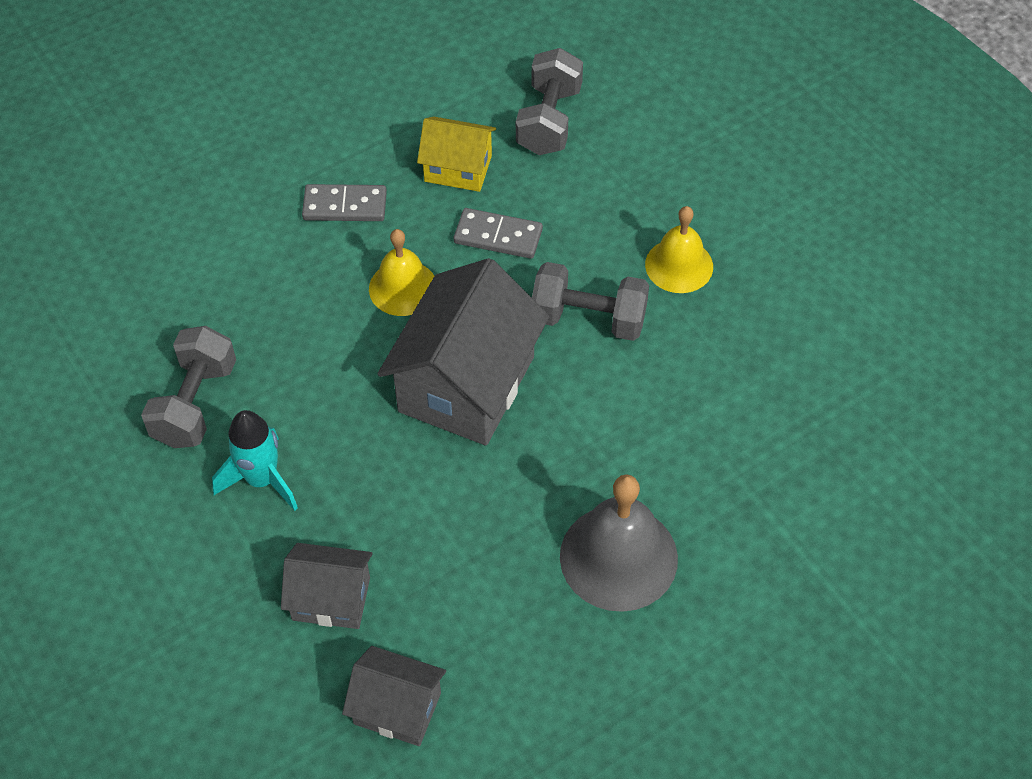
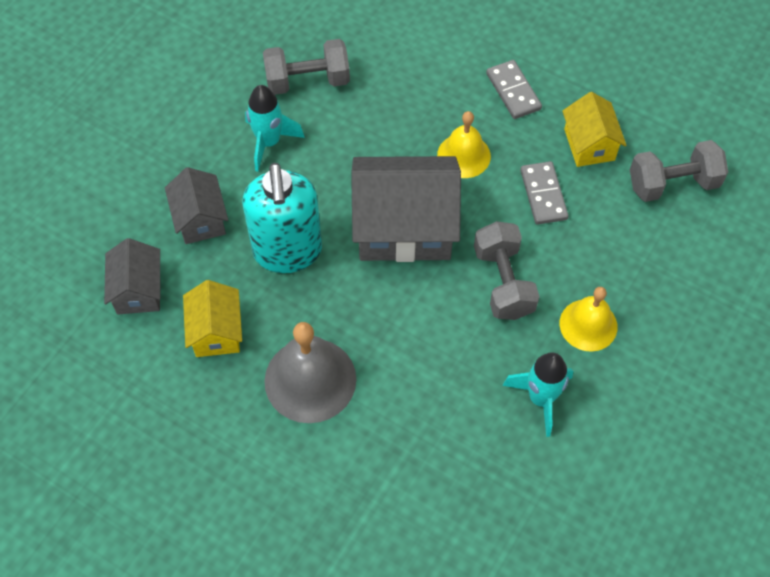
camera: 65 degrees right, 5 degrees up
(433, 517) = (287, 252): none -> turquoise soap dispenser
(504, 636) = (216, 331): none -> yellow house
(745, 344) = (540, 399): none -> turquoise rocket

